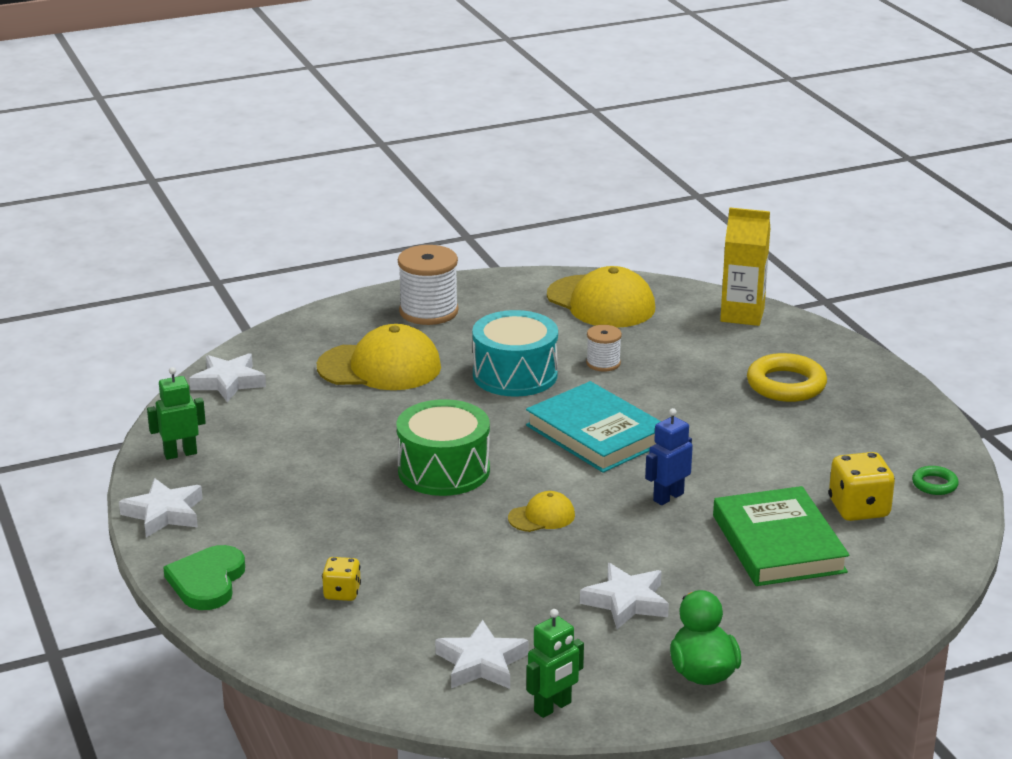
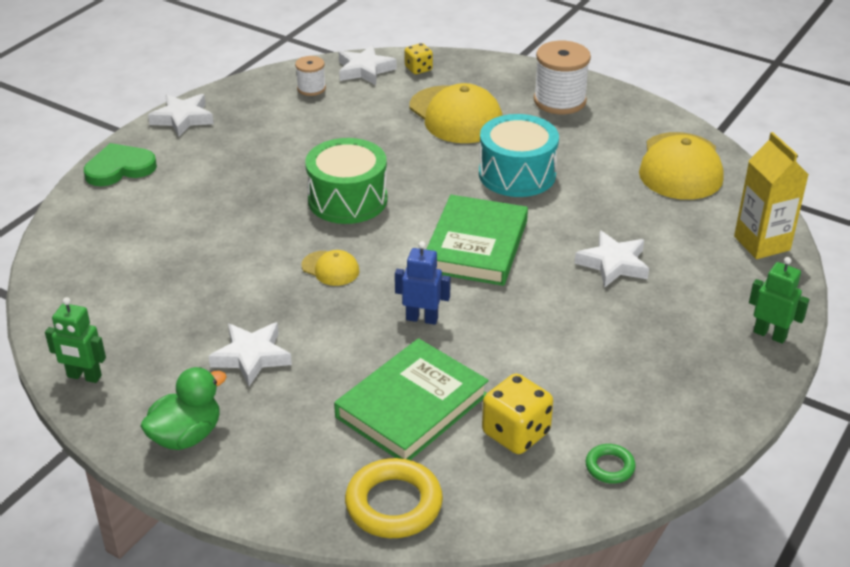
camera: 55 degrees right, 10 degrees up
(180, 454) = (258, 93): green robot -> green robot (770, 334)
(342, 593) = (151, 225): yellow dice -> yellow dice (418, 69)
(481, 663) = (114, 320): white star -> white star (613, 264)
(596, 434) = (476, 246): turquoise book -> green book
(603, 363) = (587, 206): white spool -> white spool (311, 88)
(786, 385) = (675, 312): yellow ring -> yellow ring (394, 504)

